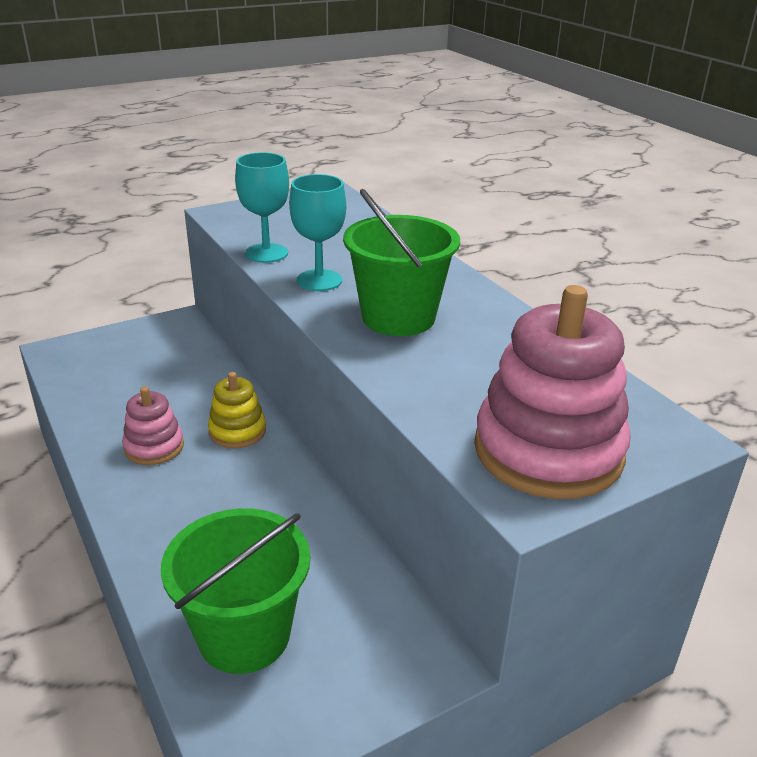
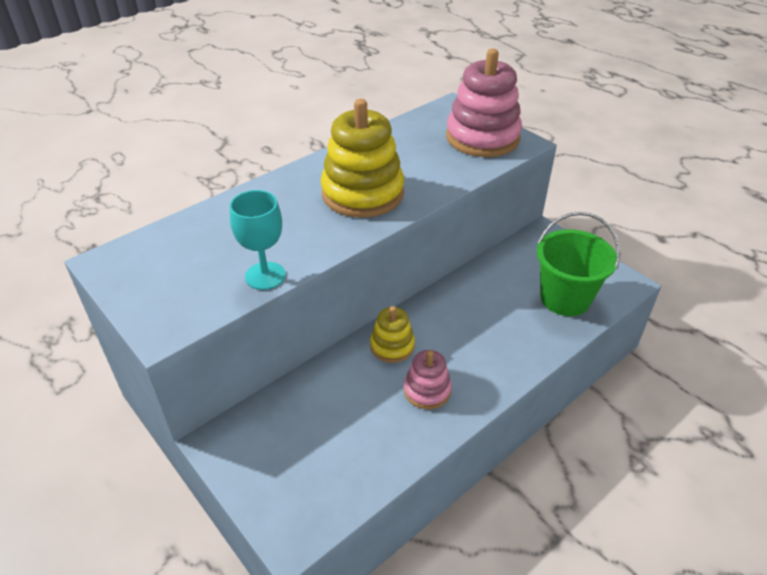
camera: 100 degrees left, 10 degrees up
(319, 280) = (313, 236): turquoise goblet -> none
(398, 317) = (362, 193): green bucket -> yellow stacking toy

